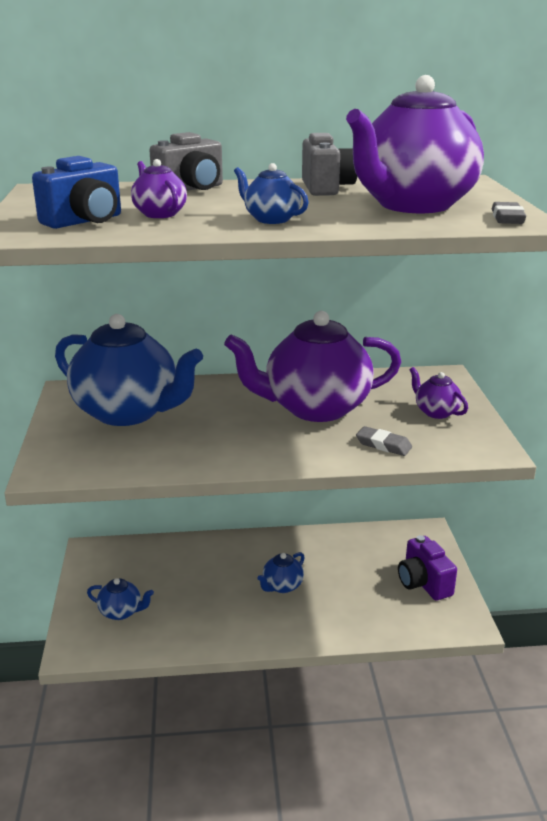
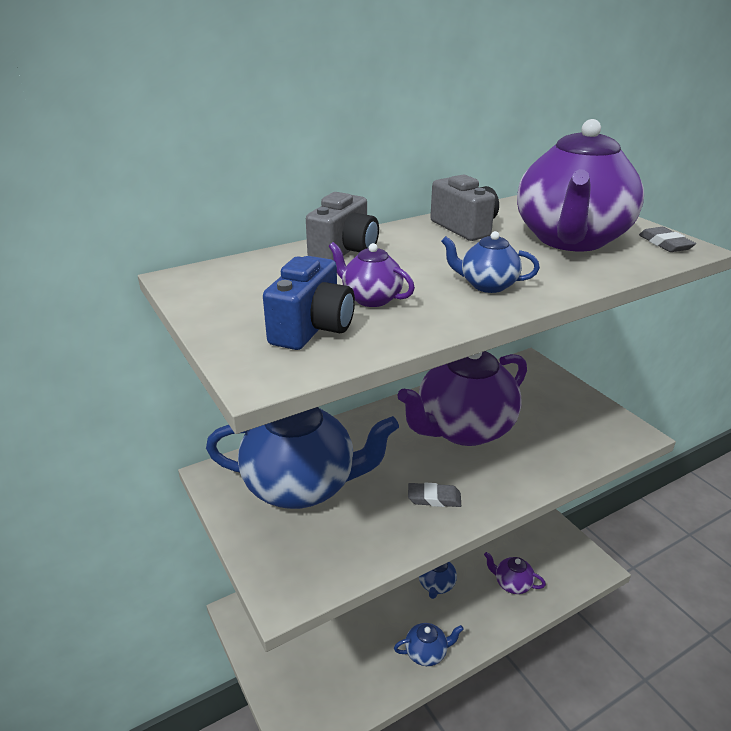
camera: 25 degrees left, 5 degrees up
(121, 612) = (316, 671): blue teapot -> blue teapot (426, 653)
(383, 445) = (553, 455): grey eraser -> grey eraser (434, 498)
(423, 583) = (540, 539): purple camera -> none
(436, 412) = (558, 405): purple teapot -> purple teapot (512, 584)

